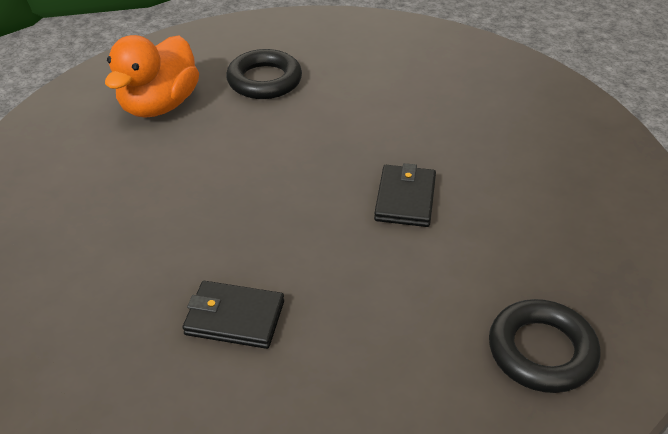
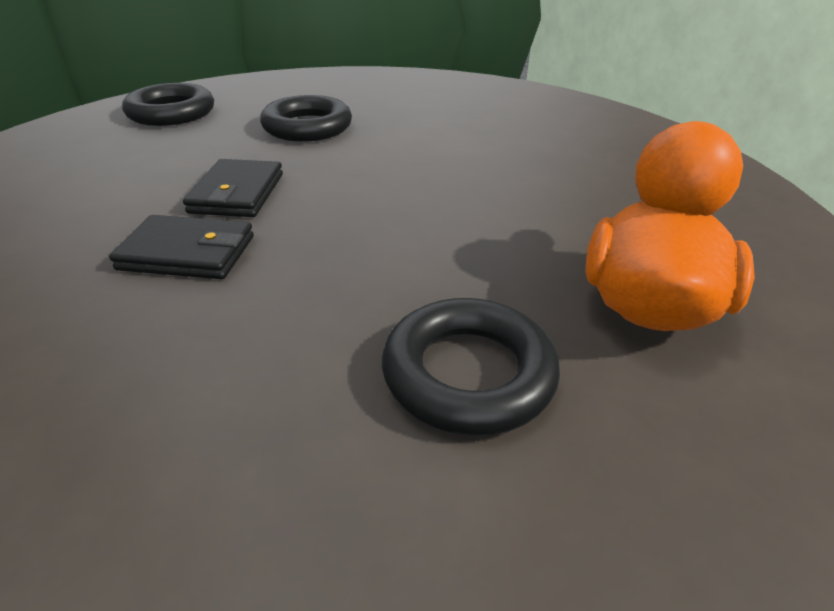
camera: 175 degrees right, 5 degrees down
(234, 318) = (418, 121): black wallet -> black wallet (188, 253)
(365, 308) = (307, 127): none -> black ring

